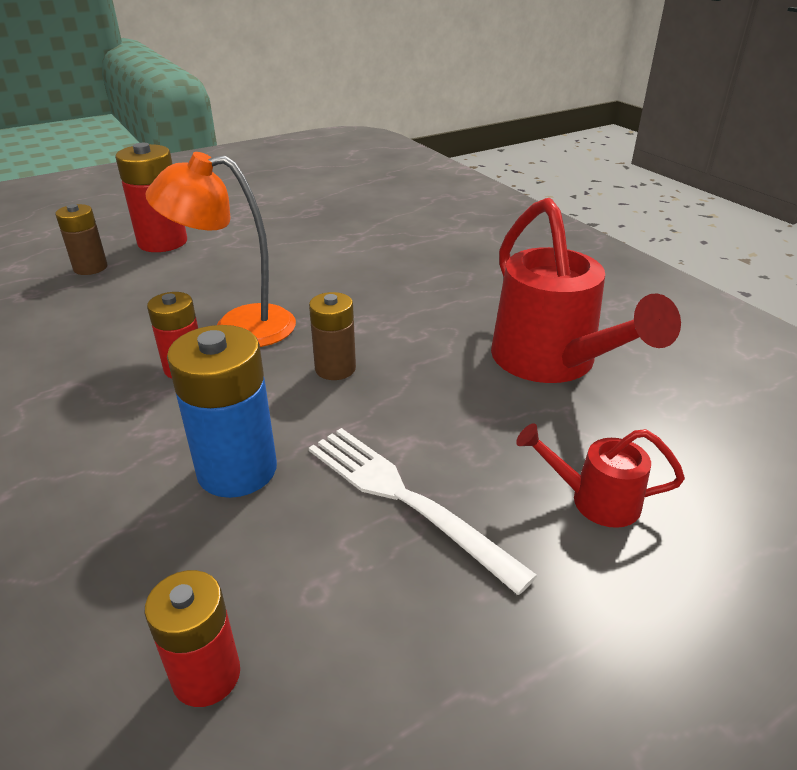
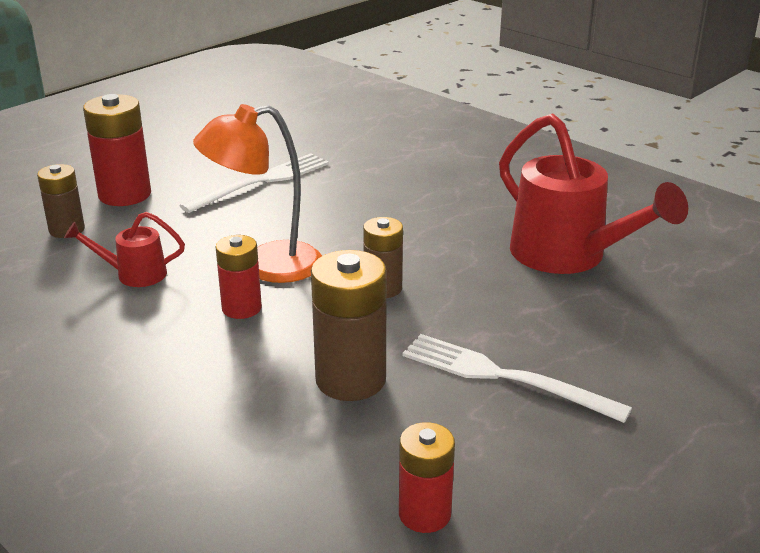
camera: 15 degrees left, 5 degrees down
(237, 470) = (350, 380): blue battery -> brown battery
(289, 245) = (262, 182): none -> white fork
(595, 500) = (649, 353): red watering can -> red watering can (134, 274)

